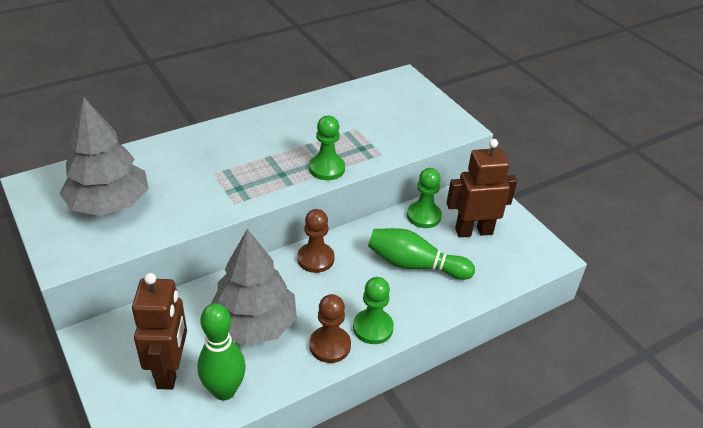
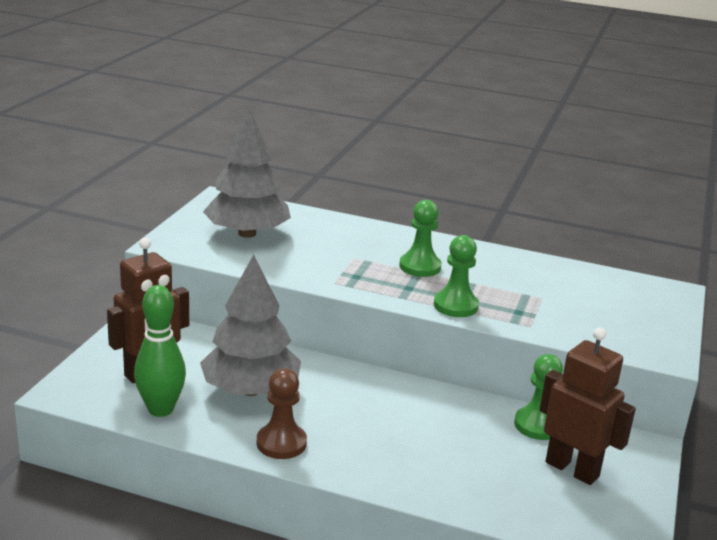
camera: 50 degrees right, 15 degrees down
(315, 259) = (375, 386): brown pawn -> none
(373, 328) = (337, 459): green pawn -> green pawn (420, 267)
(415, 265) = (459, 449): green bowling pin -> none

